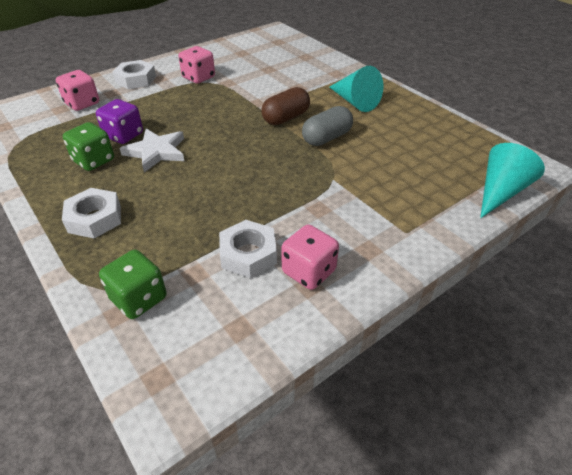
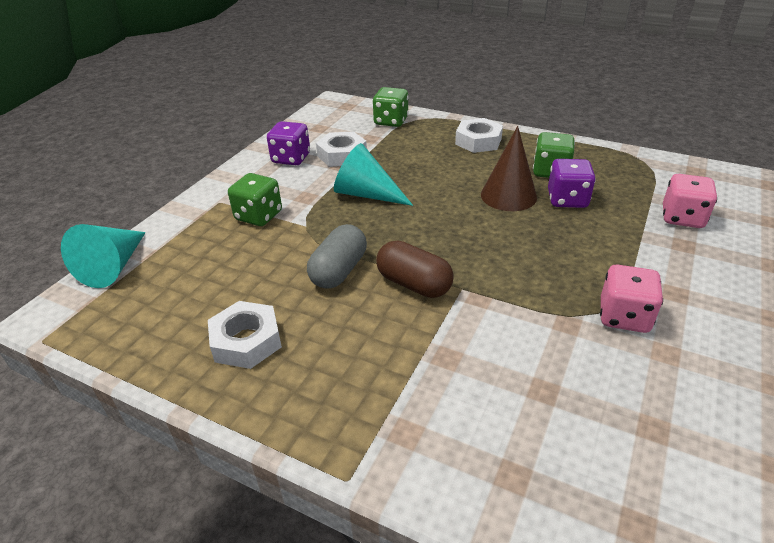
camera: 155 degrees right, 5 degrees down
(136, 79) = (699, 277): white nut -> white nut (246, 341)
(156, 152) = (508, 195): white star -> brown cone
(286, 118) = (414, 284): brown capsule -> brown capsule turned 75 degrees counterclockwise
(309, 271) = (291, 158): pink dice -> purple dice
(355, 102) = (331, 355): turquoise cone -> turquoise cone (366, 194)
(370, 201) = (259, 216): none -> green dice

